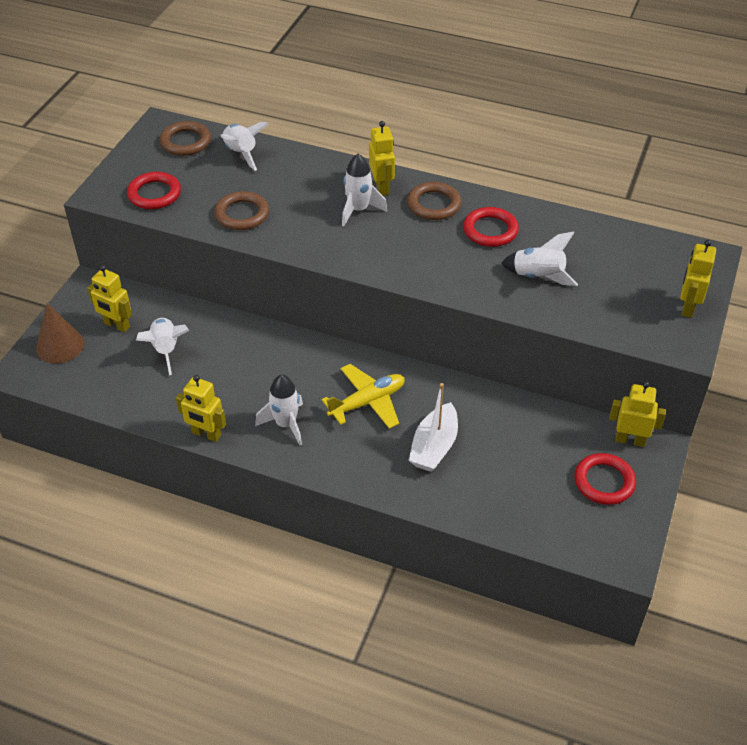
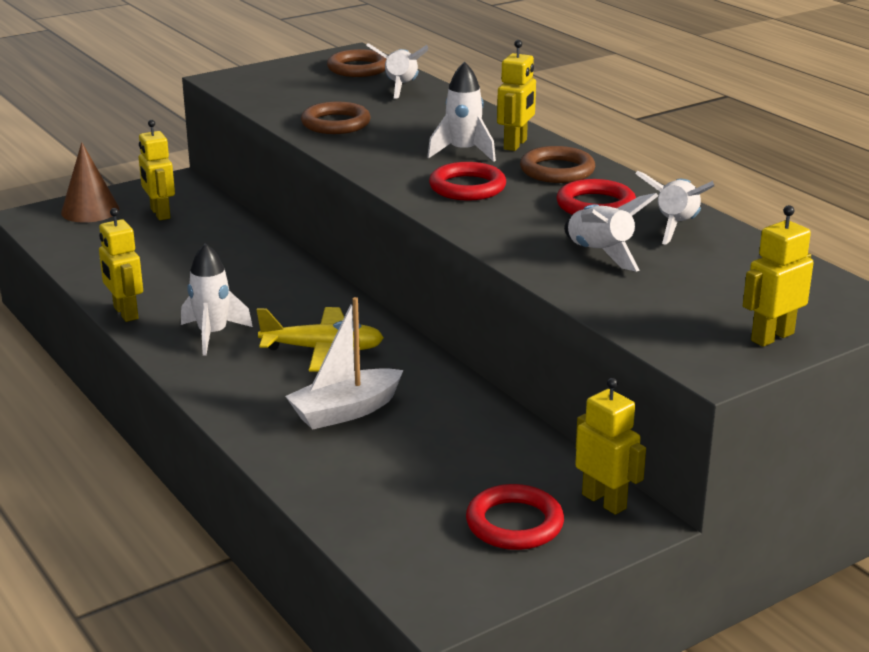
camera: 35 degrees right, 20 degrees down
(154, 194) = (273, 91): red ring -> red ring (467, 187)
(166, 350) = (179, 244): white rocket -> white rocket (676, 227)

